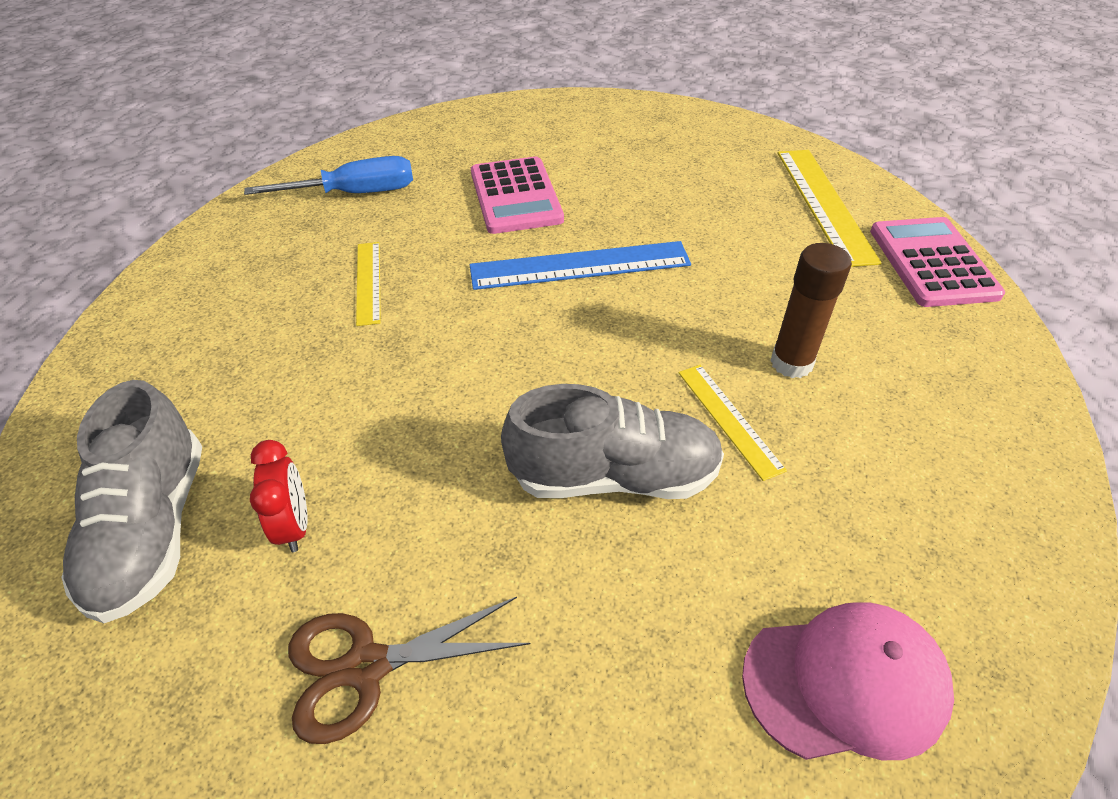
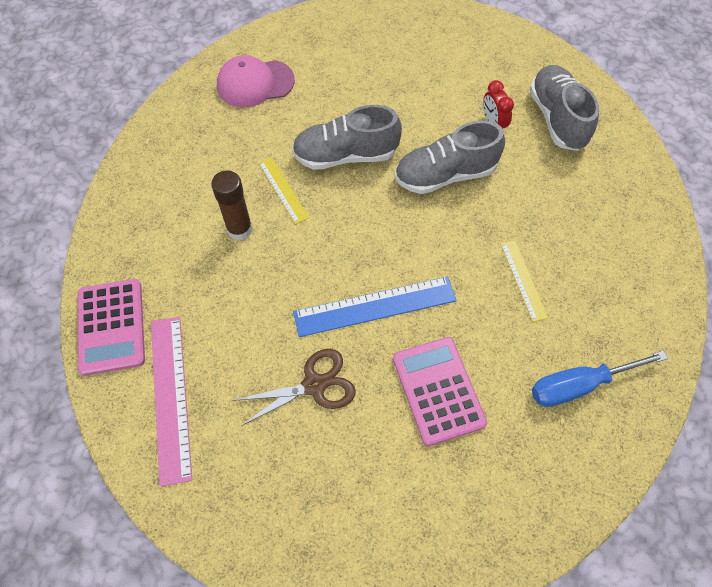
camera: 175 degrees right, 15 degrees up
(367, 667) = (439, 77): brown scissors -> brown scissors (314, 385)
(430, 428) = (445, 175): none -> grey shoe
(824, 204) = (170, 397): yellow ruler -> pink ruler

